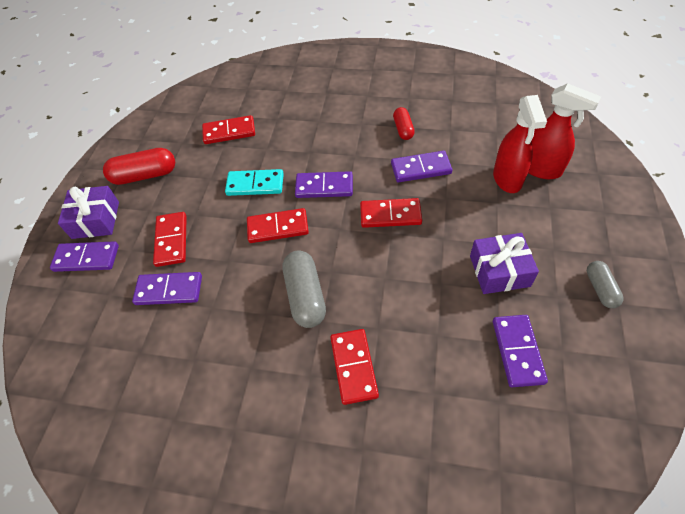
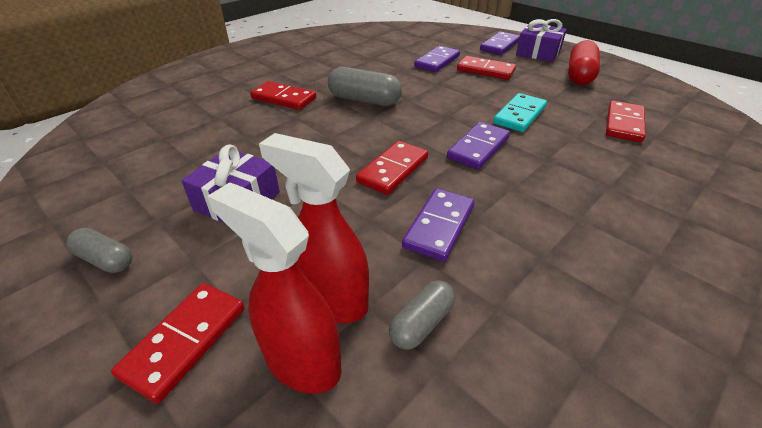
camera: 120 degrees right, 15 degrees down
(278, 228) = (449, 110): red domino -> red domino (185, 341)
(403, 129) = (537, 252): red capsule -> none
(484, 146) = (422, 323): none -> grey capsule
(517, 351) = (170, 165): purple domino -> none
(541, 169) = (301, 361): red spray bottle -> red spray bottle turned 60 degrees clockwise

